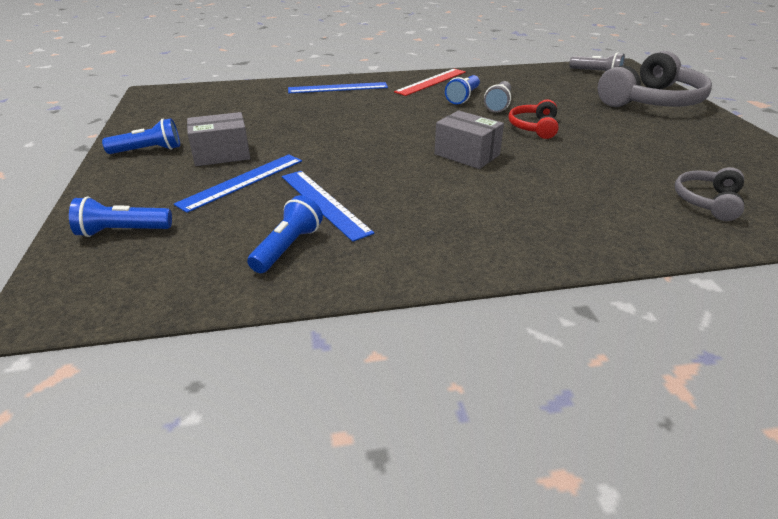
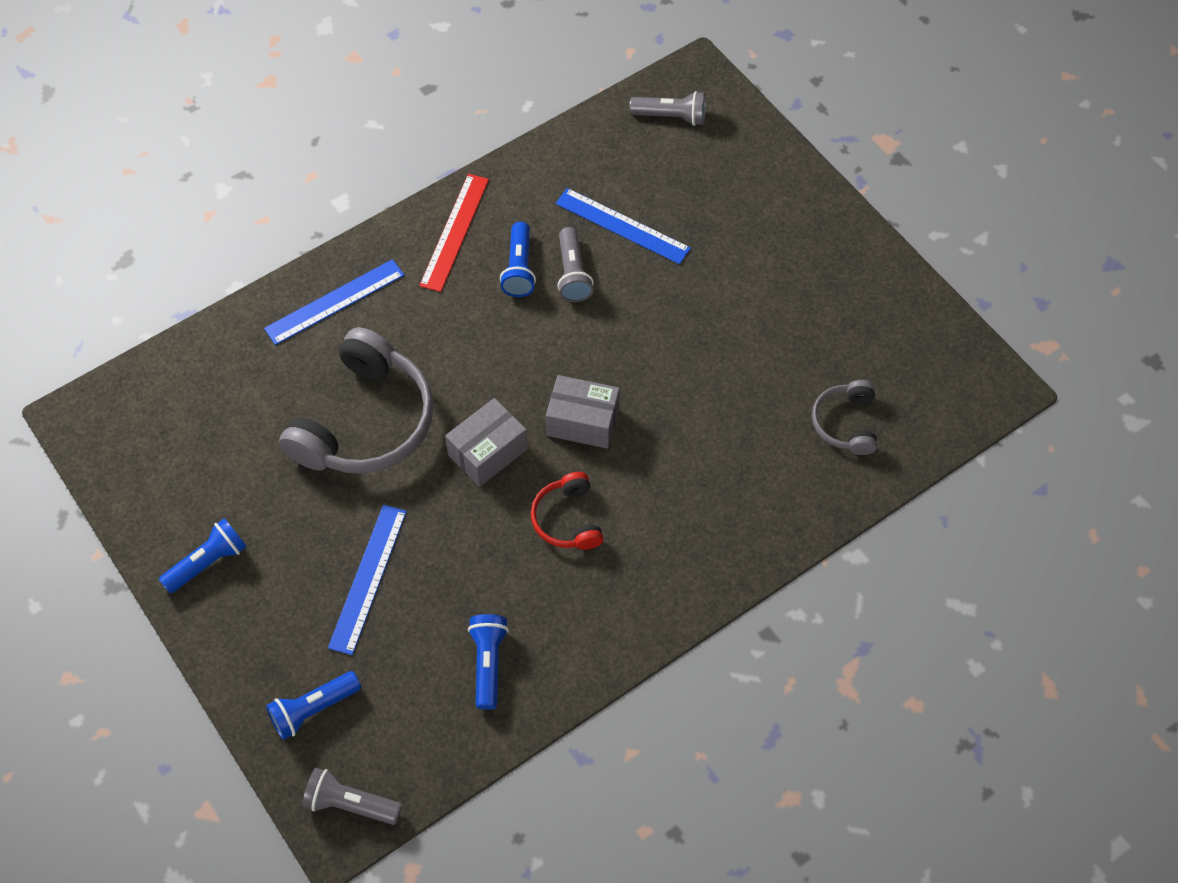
camera: 25 degrees left, 25 degrees up
(75, 296) = (350, 803): none -> grey flashlight
(222, 154) = (303, 534): grey box -> grey box (488, 452)
(324, 203) = (479, 580): blue ruler -> blue ruler (622, 226)
(534, 127) = (636, 323): red headphones -> red headphones (567, 519)
(652, 101) = (759, 189): grey headphones -> grey headphones (365, 422)

